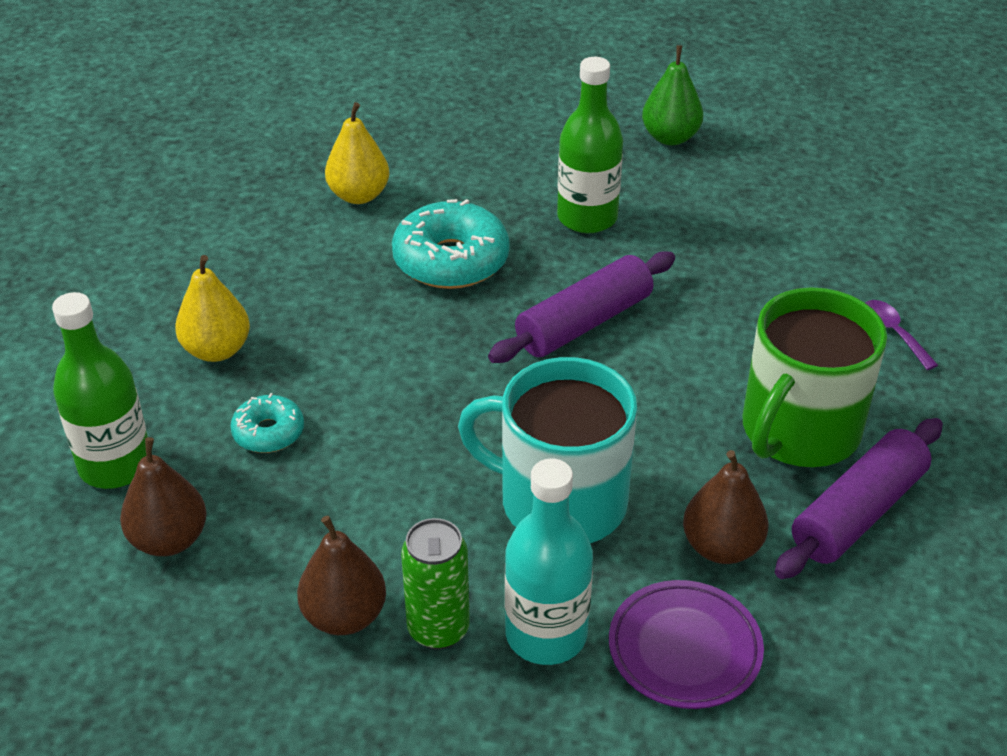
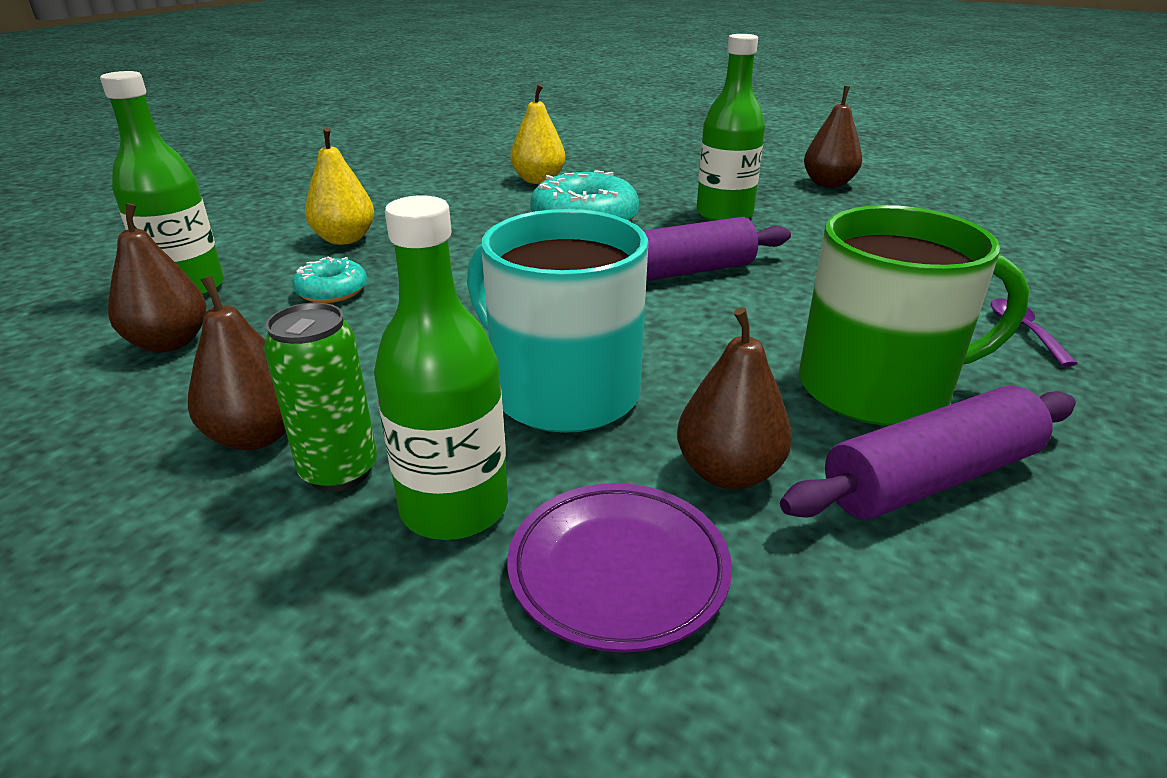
camera: 20 degrees right, 10 degrees down
(546, 634) = (454, 508): turquoise bottle -> green bottle
(670, 137) = (828, 184): green pear -> brown pear
(798, 431) = (877, 387): green mug -> green mug turned 150 degrees counterclockwise

